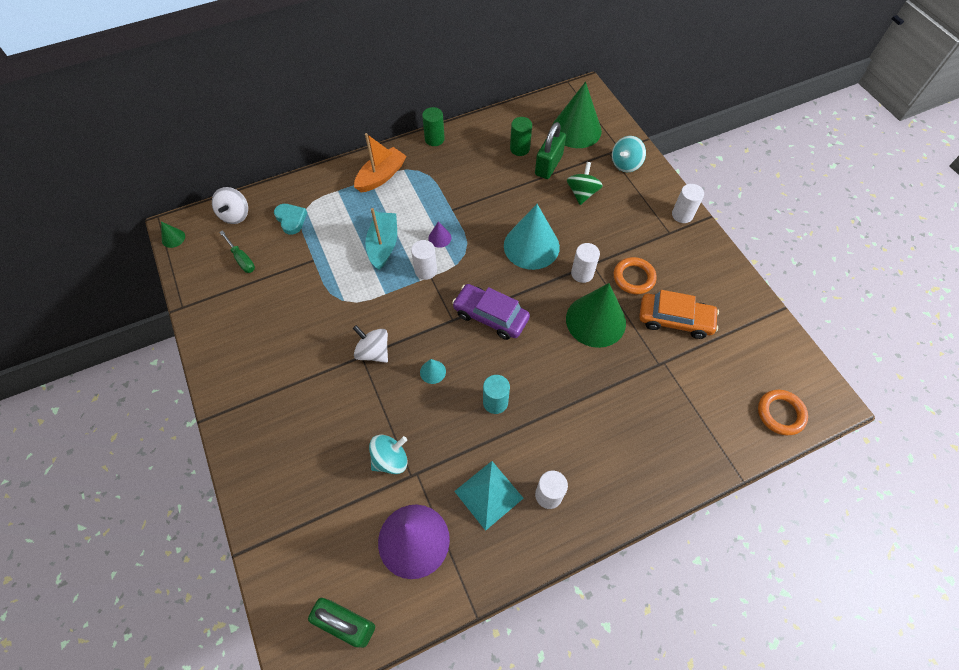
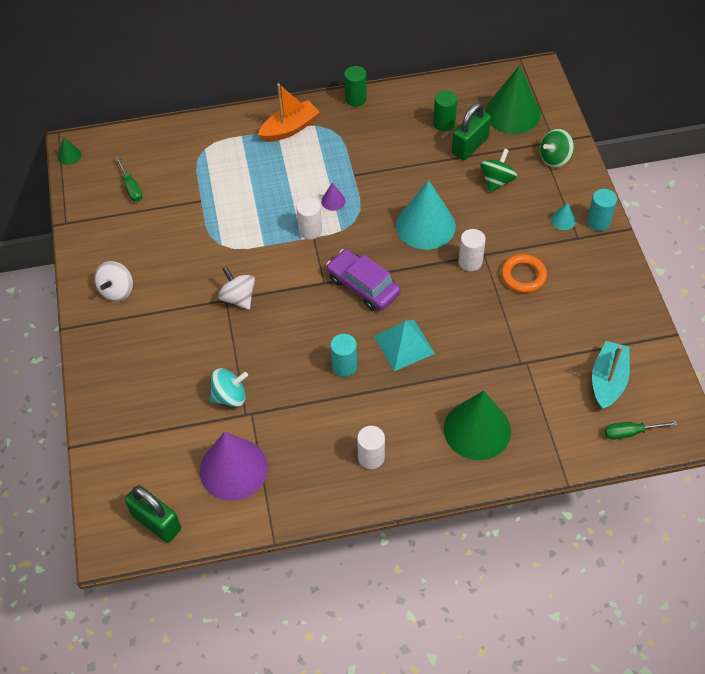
camera: 15 degrees right, 5 degrees down
(235, 215) = (134, 143): white spinning top -> white spinning top (117, 290)
(291, 219) = (188, 157): turquoise heart -> none
(383, 245) = (274, 198): turquoise boat -> turquoise boat (608, 381)
(433, 372) = (291, 327): turquoise cone -> turquoise cone (563, 220)
(488, 494) = (314, 445): turquoise pyramid -> turquoise pyramid (404, 345)
(595, 320) = (469, 310): green cone -> green cone (477, 429)
(625, 164) = (554, 158): turquoise spinning top -> green spinning top
(675, 320) = (552, 324): orange car -> none
(682, 215) = (598, 222): white cylinder -> turquoise cylinder
(780, 413) = (630, 432): orange ring -> green screwdriver

